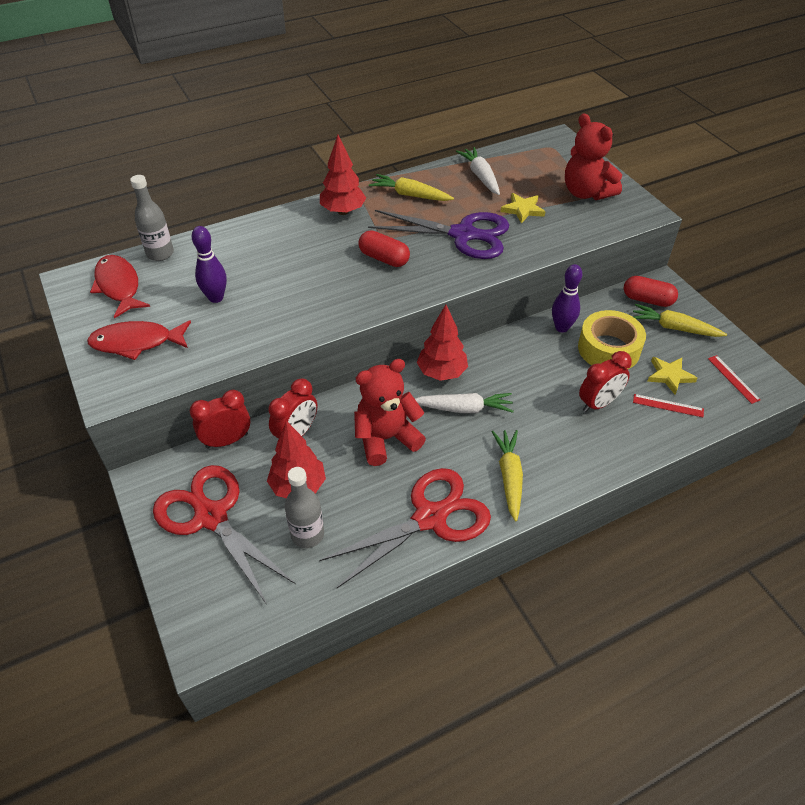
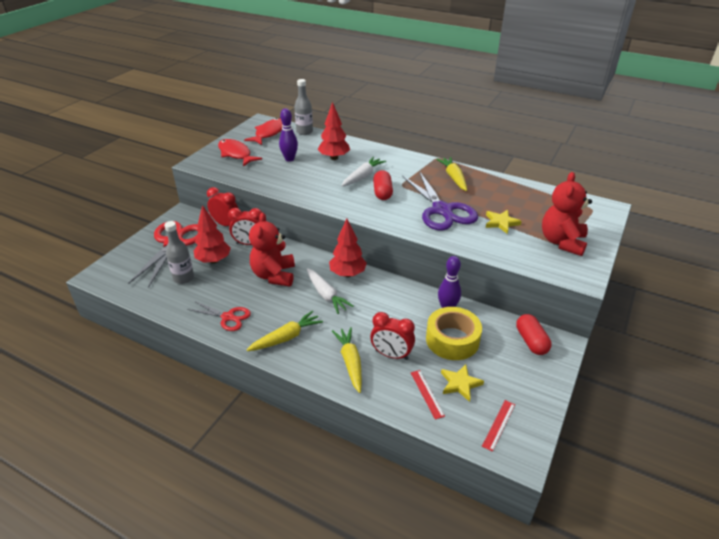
camera: 55 degrees right, 10 degrees down
(343, 211) = (406, 164): red tree -> red tree (334, 158)
(386, 438) = (274, 275): red teddy bear -> red teddy bear turned 120 degrees counterclockwise
(430, 518) = (228, 317): red scissors -> red scissors, size x0.55
(480, 176) = (511, 194): white carrot -> white carrot (363, 176)
(674, 328) = (517, 368): yellow carrot -> yellow carrot (350, 362)

